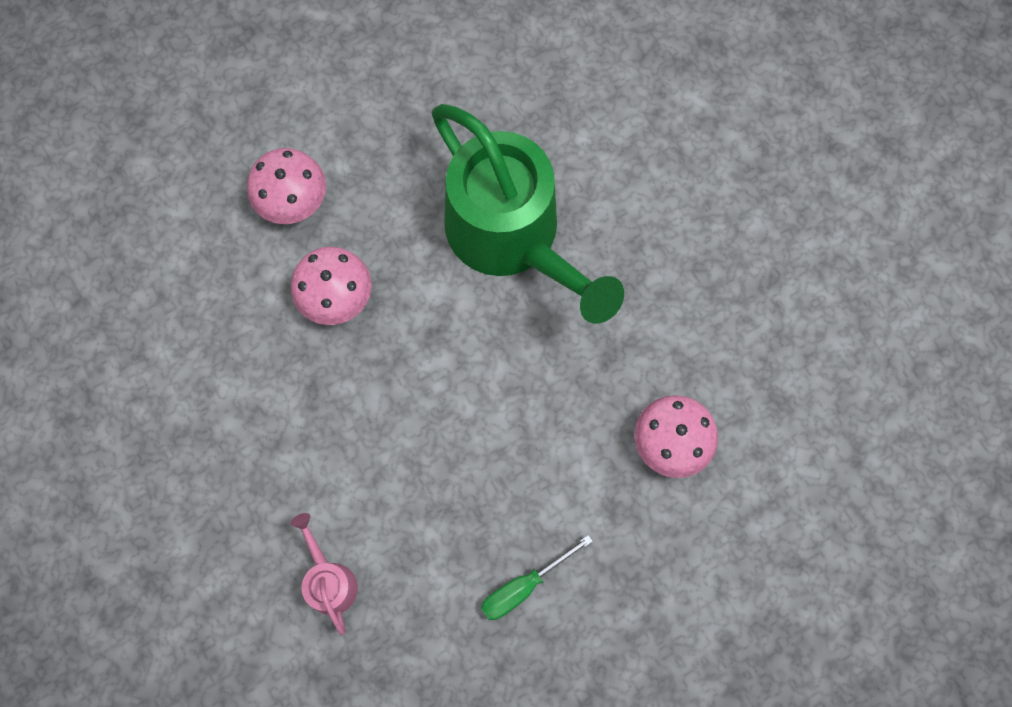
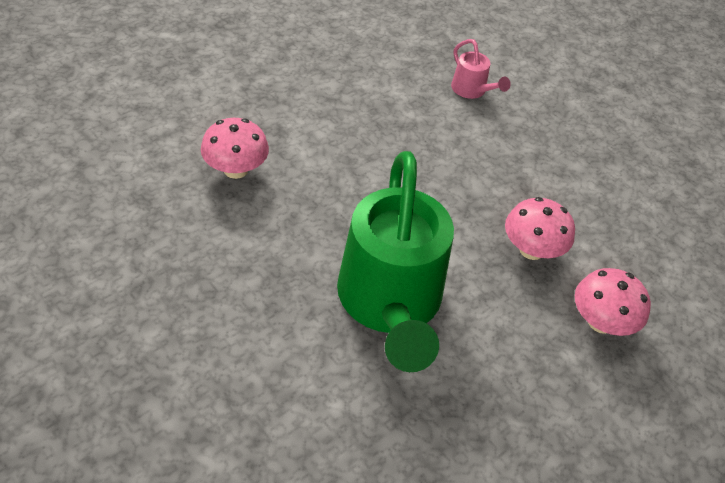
camera: 165 degrees right, 25 degrees down
(513, 239) = (390, 304): green watering can -> green watering can turned 135 degrees counterclockwise
(523, 586) = (339, 91): green screwdriver -> none

